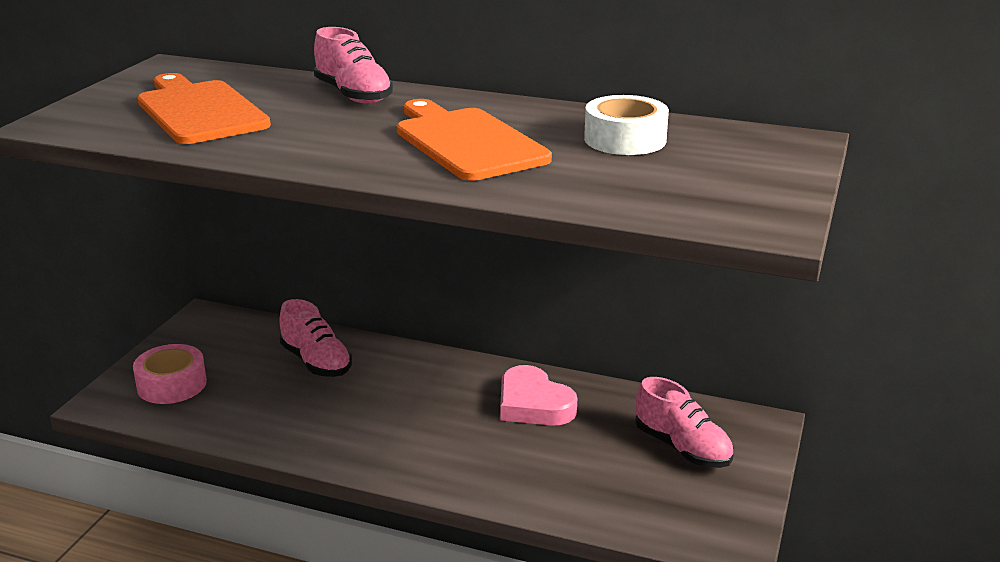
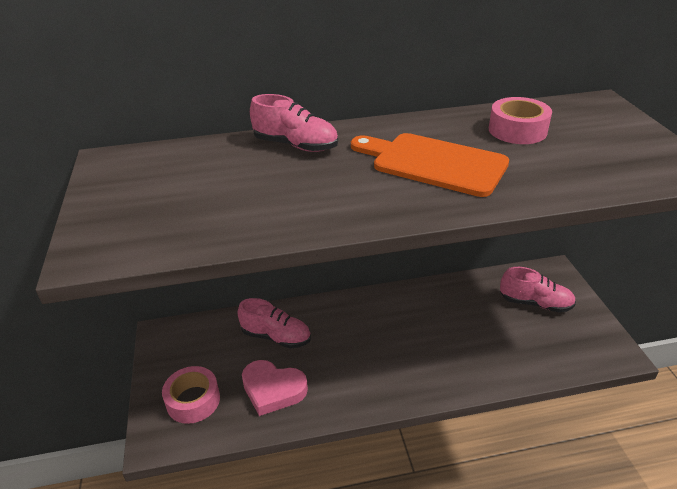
camera: 30 degrees left, 10 degrees up
(199, 111) = (201, 197): orange cutting board -> none
(533, 404) = (434, 309): pink heart -> pink heart (273, 390)
(625, 139) = (517, 130): white tape -> pink tape

